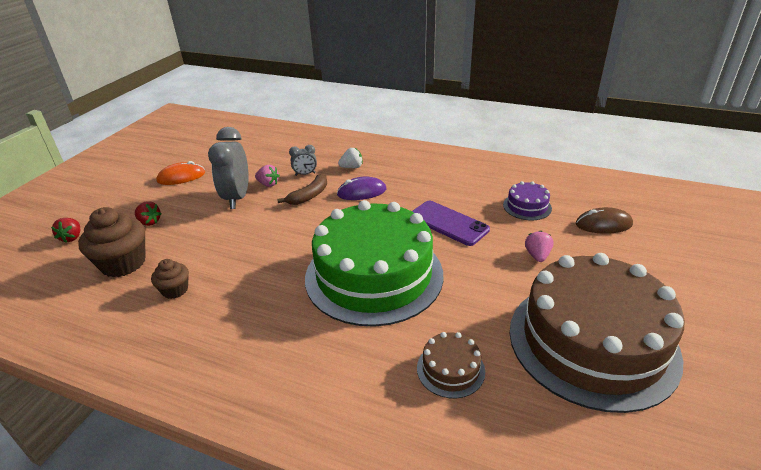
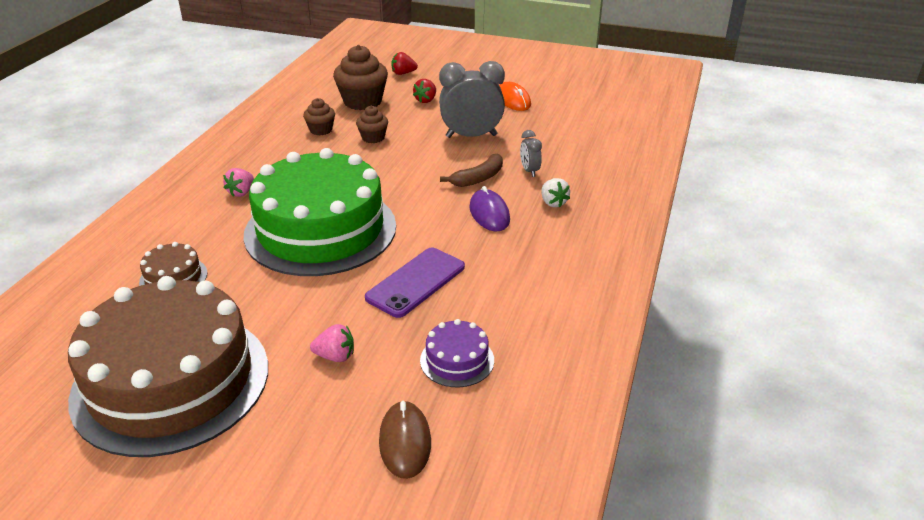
camera: 85 degrees right, 0 degrees up
(212, 252) = (373, 138): none -> brown cupcake
(268, 184) = (502, 150): pink strawberry -> pink strawberry (241, 192)
(309, 196) = (478, 178): brown banana -> brown banana turned 75 degrees counterclockwise

